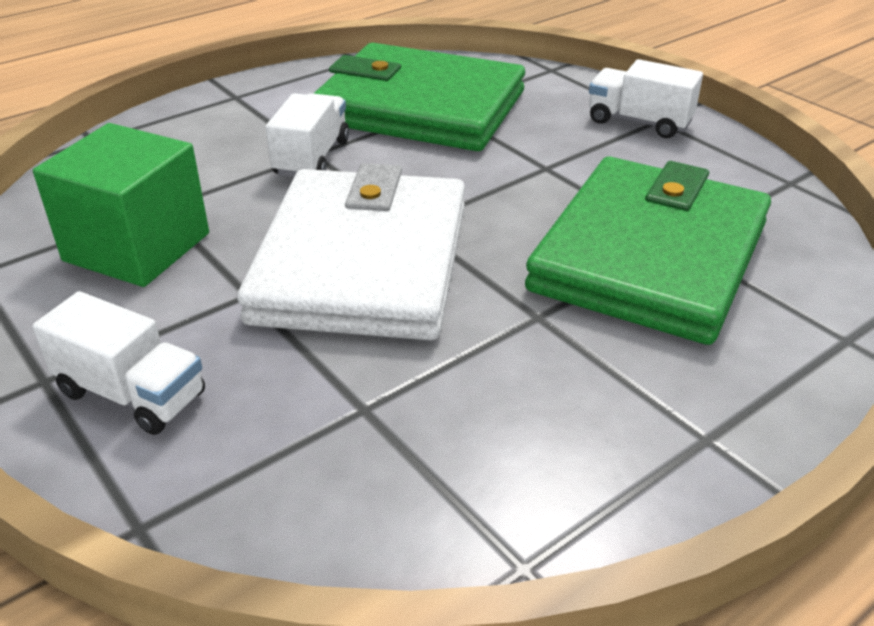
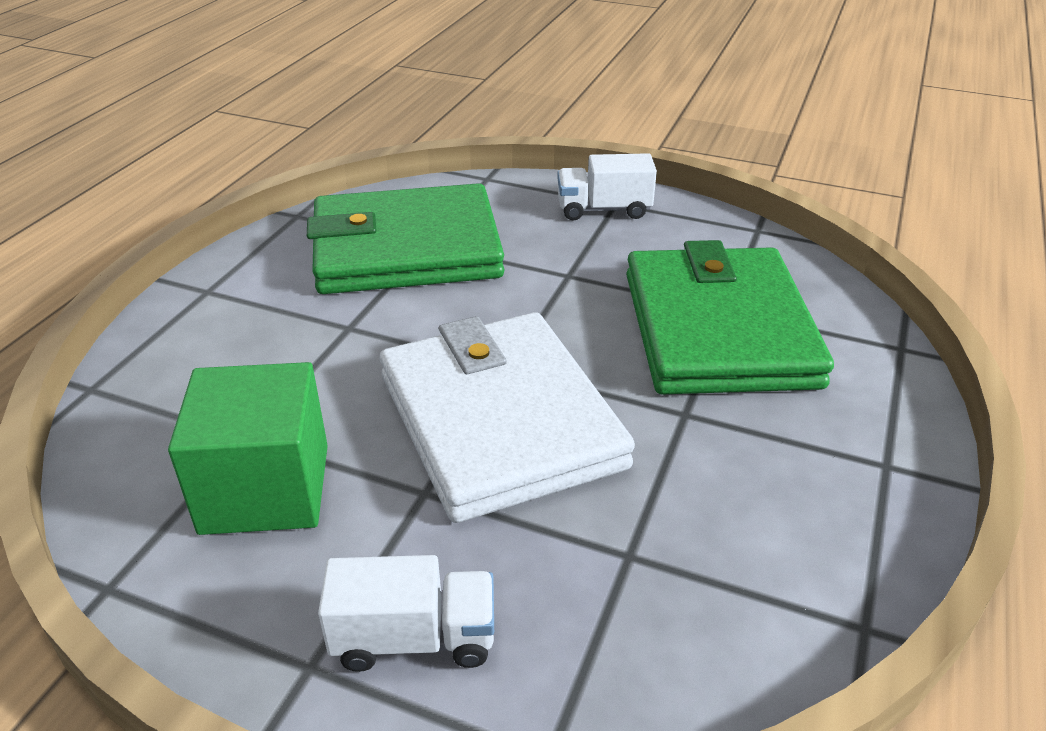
camera: 30 degrees left, 0 degrees up
(312, 158) = (352, 333): white truck -> none

